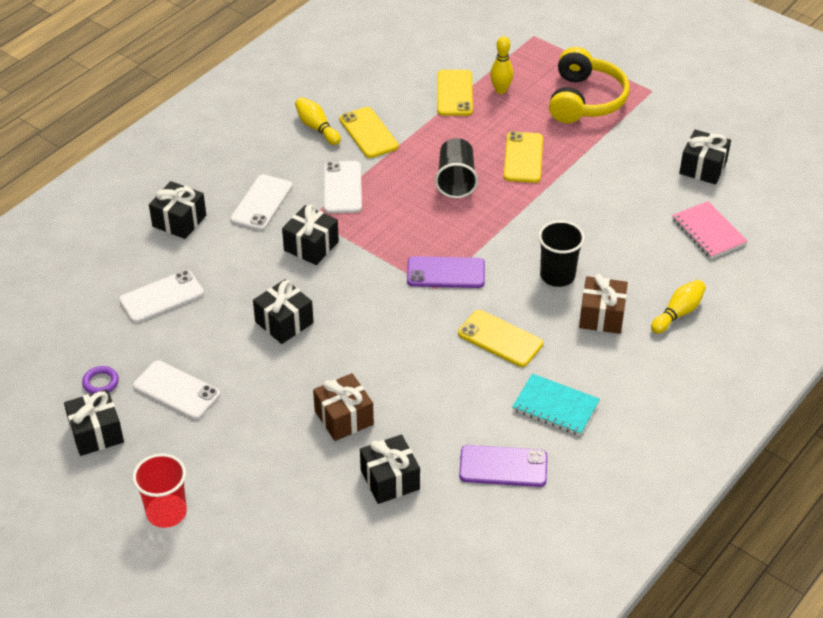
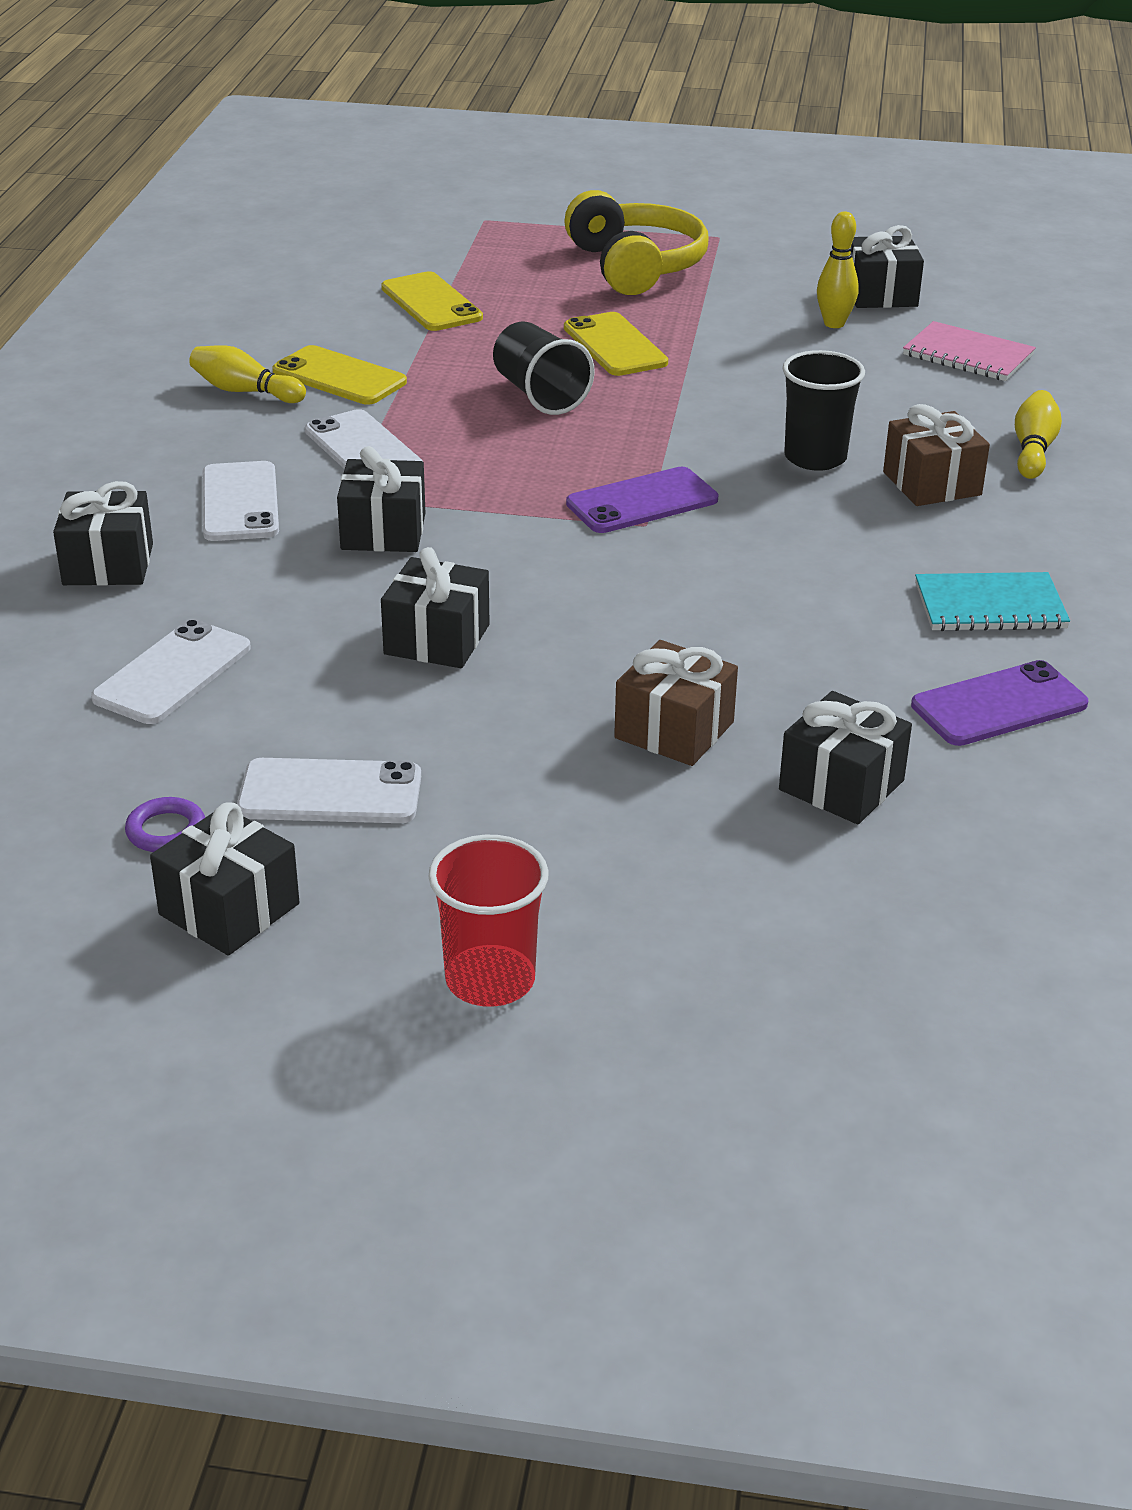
camera: 30 degrees left, 10 degrees down
(500, 90) = (499, 284): yellow bowling pin -> yellow bowling pin (834, 324)
(500, 339) = (814, 553): yellow phone -> none

